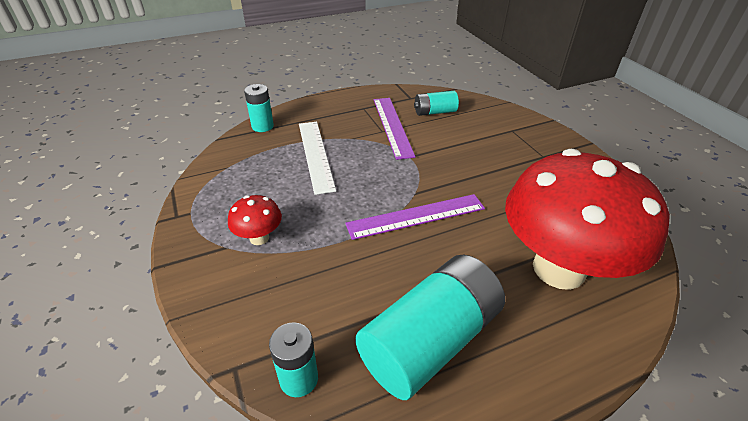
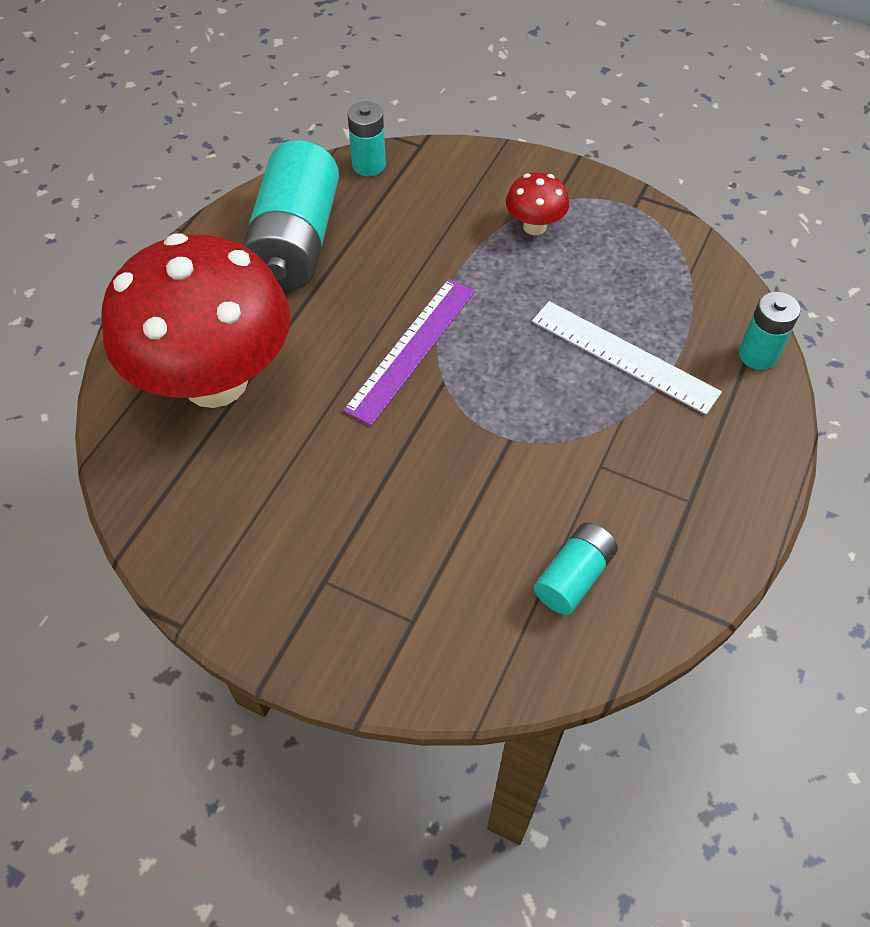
camera: 140 degrees right, 15 degrees up
(392, 126) = (597, 486): purple ruler -> none

